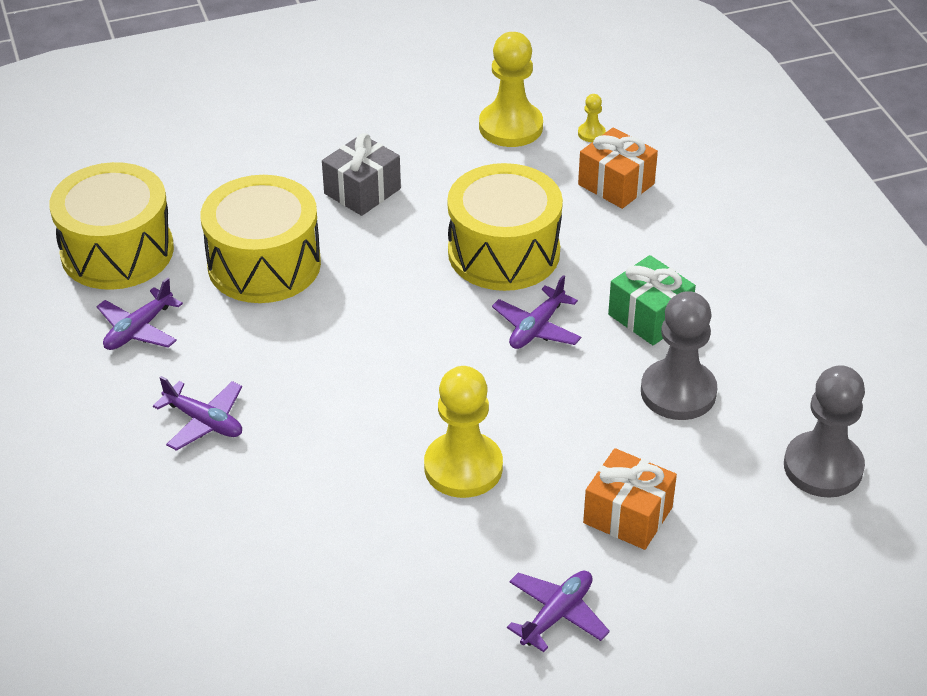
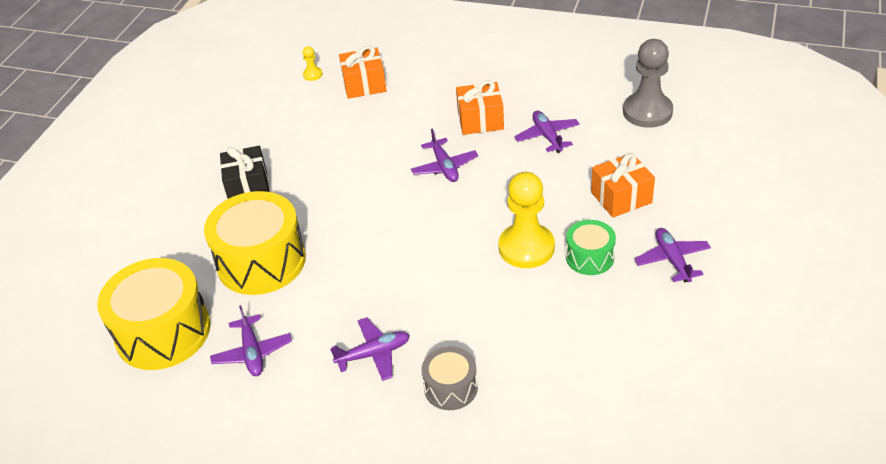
camera: 50 degrees left, 0 degrees up
(203, 507) = (450, 388): none -> grey drum
(362, 191) = (248, 187): grey gift -> black gift
(495, 533) = (589, 257): none -> green drum
(504, 252) = (369, 152): yellow drum -> none
(510, 127) = (269, 102): yellow pawn -> none
(649, 317) = (480, 120): green gift -> orange gift
(678, 392) = (547, 136): grey pawn -> purple plane

